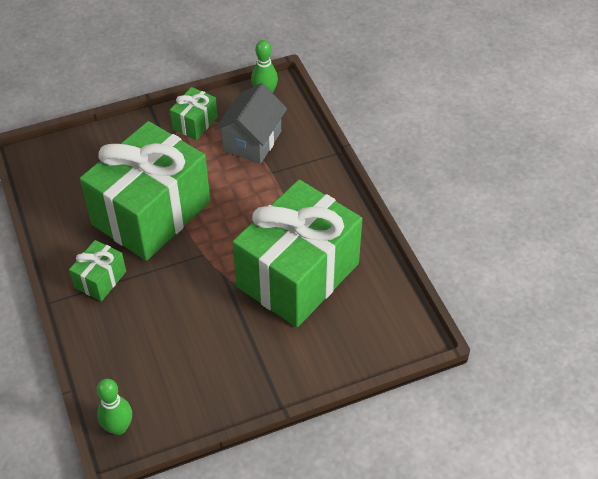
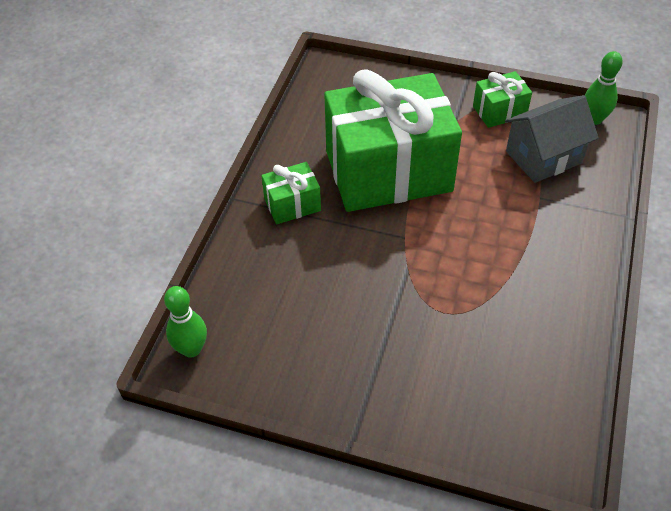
camera: 40 degrees right, 0 degrees up
(298, 275) = (483, 314): green gift -> none

